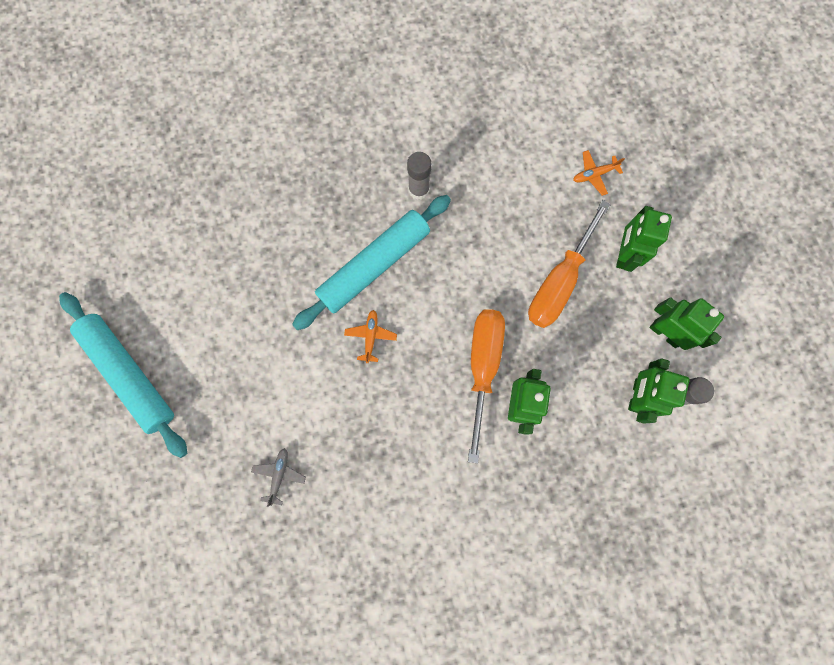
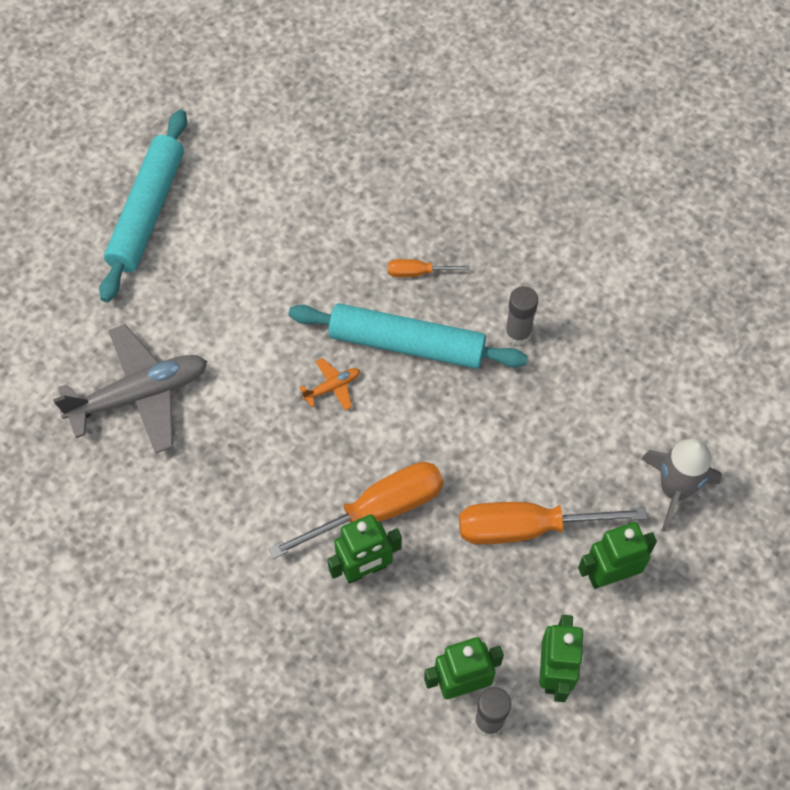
camera: 55 degrees right, 15 degrees down
(279, 475) = (140, 395): grey plane -> grey plane, size x2.34
(325, 221) = (418, 272): none -> orange screwdriver
(594, 174) = (674, 490): orange plane -> grey rocket

